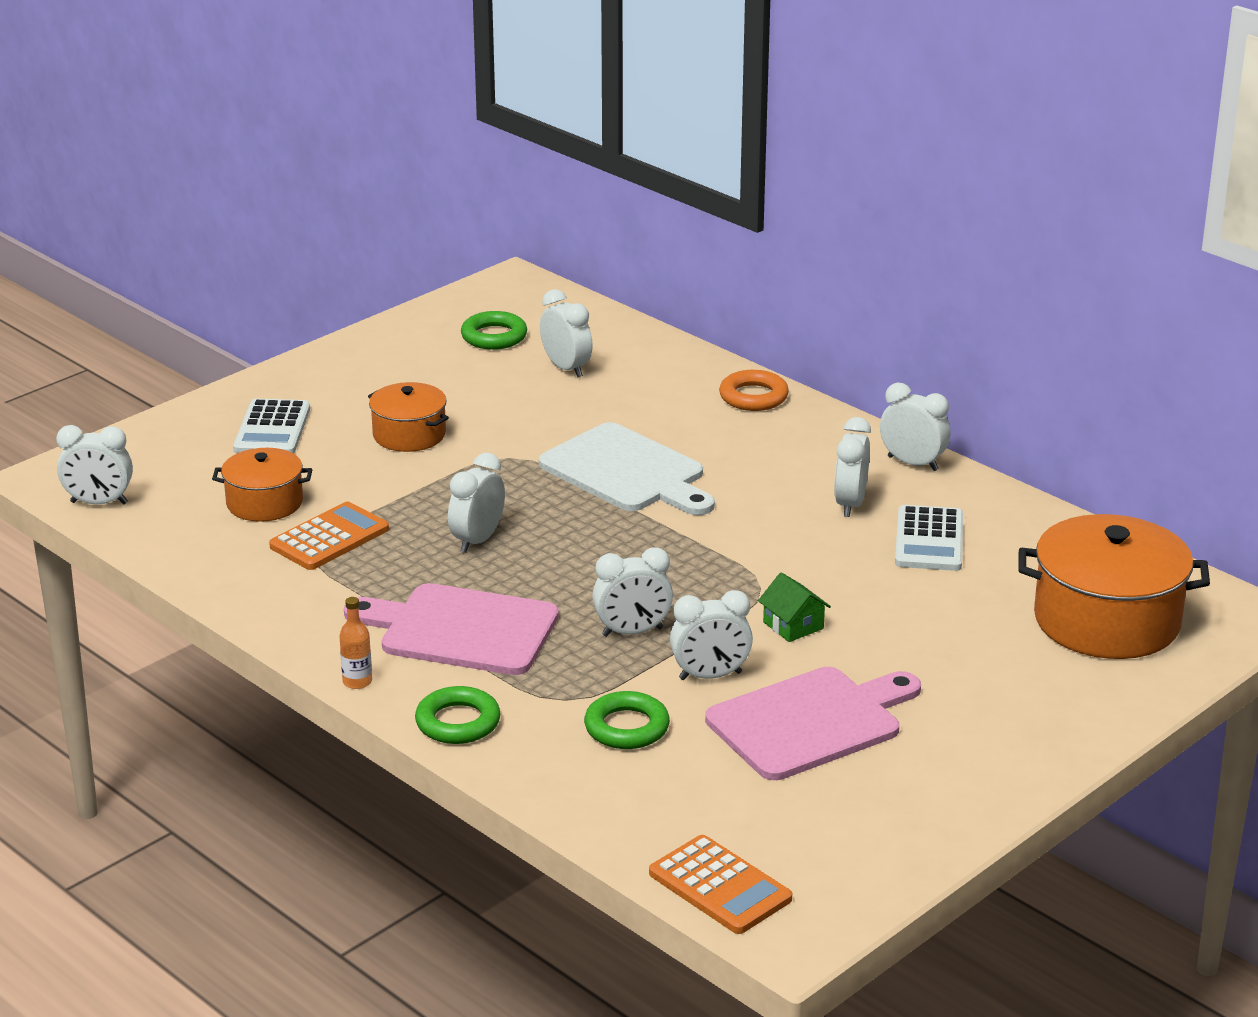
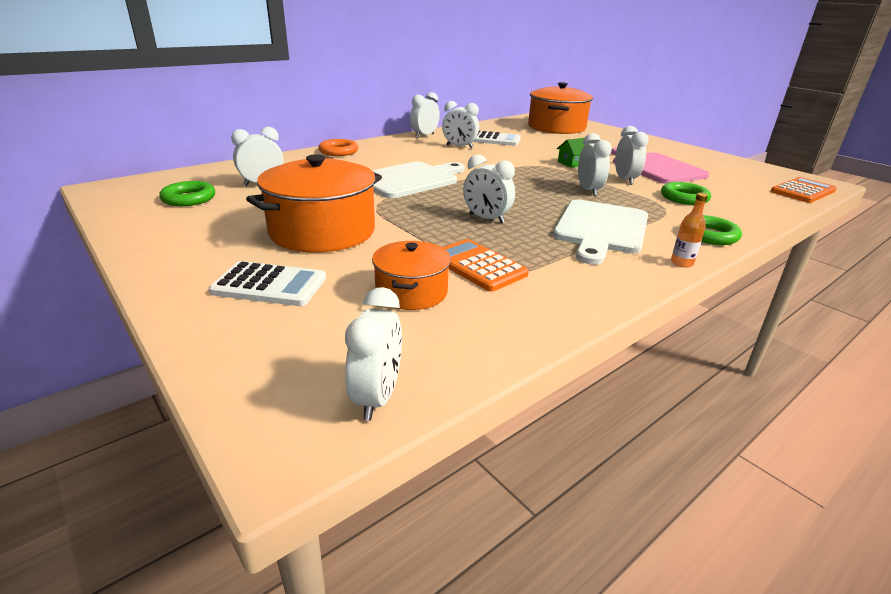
camera: 85 degrees left, 0 degrees up
(409, 435) = (322, 231): orange pot -> orange pot, size x1.77
(461, 630) = (601, 229): pink cutting board -> white cutting board

